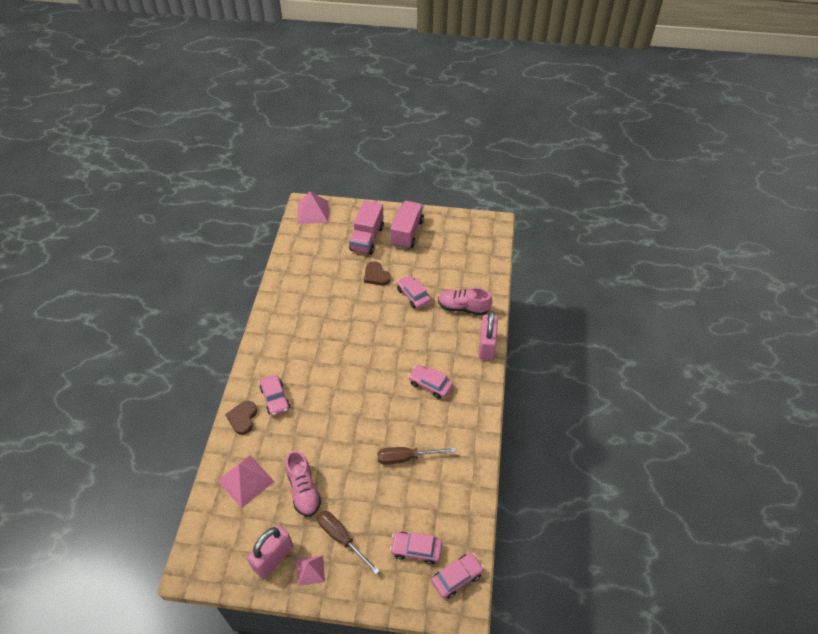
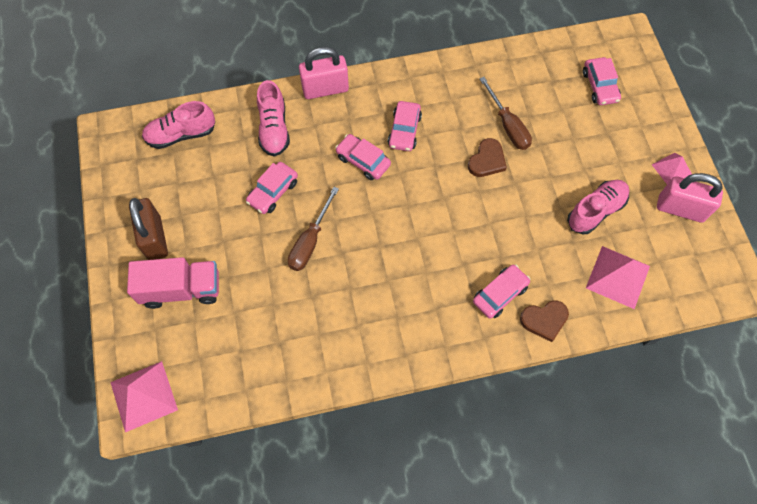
camera: 110 degrees left, 15 degrees up
(341, 538) = (625, 154): brown screwdriver -> brown screwdriver (310, 241)
(376, 275) = (252, 250): brown heart -> brown heart (487, 160)
(407, 233) = (154, 238): pink truck -> brown padlock
(457, 577) = (606, 46): pink car -> pink car (363, 161)
(478, 258) = (181, 134): none -> pink shoe

